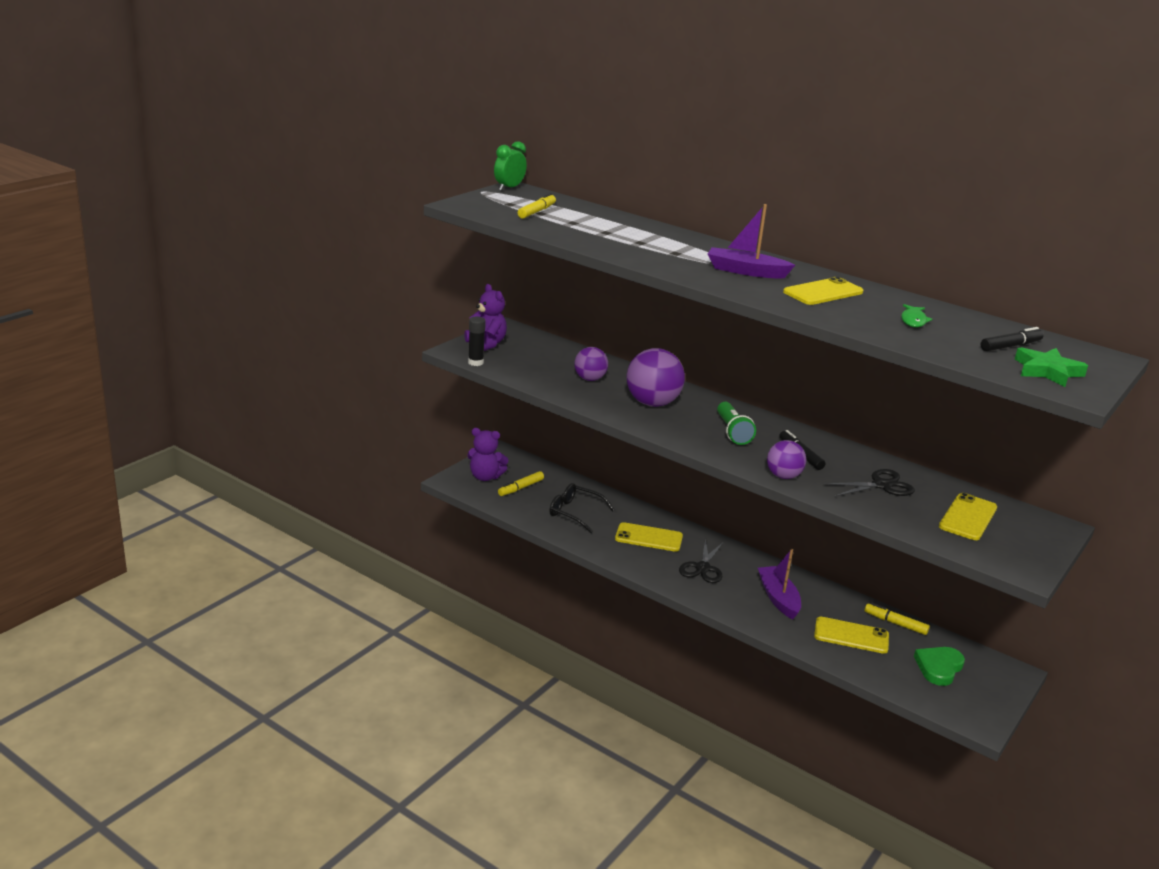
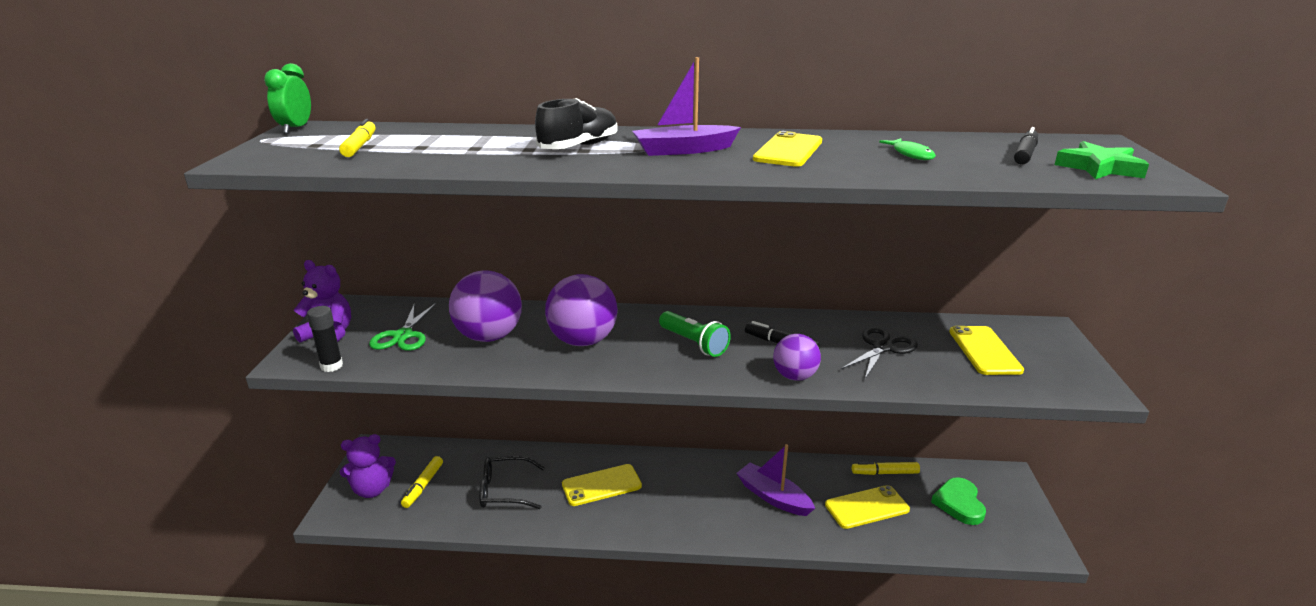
camera: 30 degrees left, 0 degrees up
(533, 359) = (403, 336): none -> green scissors
(590, 379) = (489, 337): purple ball -> purple ball, size x1.65
(676, 249) = (579, 147): none -> black shoe
(702, 568) = (680, 497): black scissors -> none

